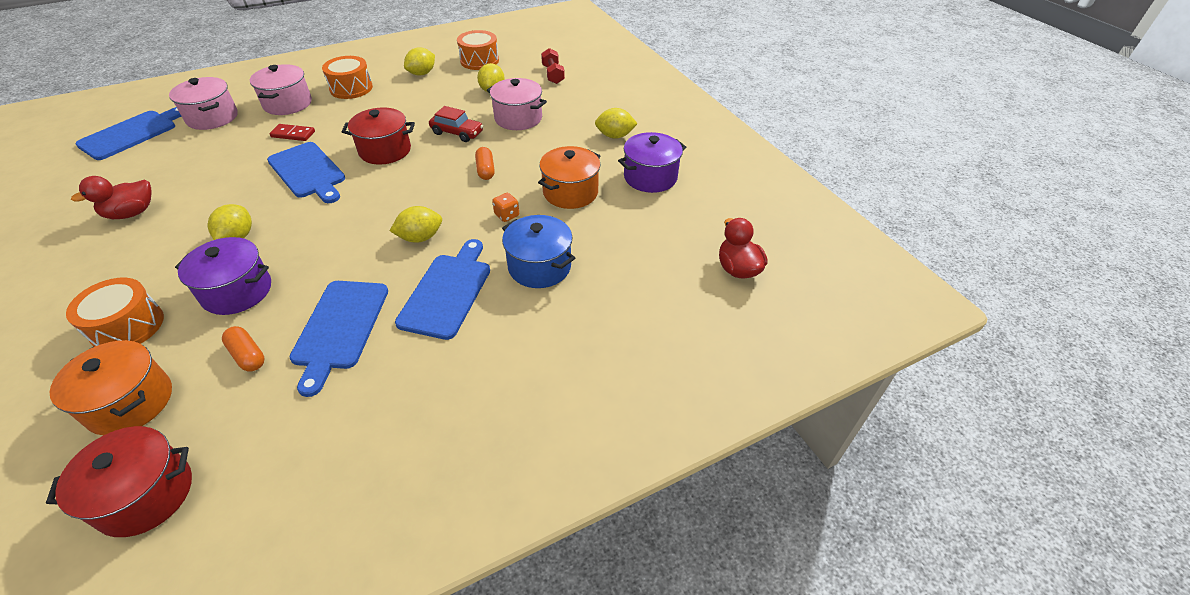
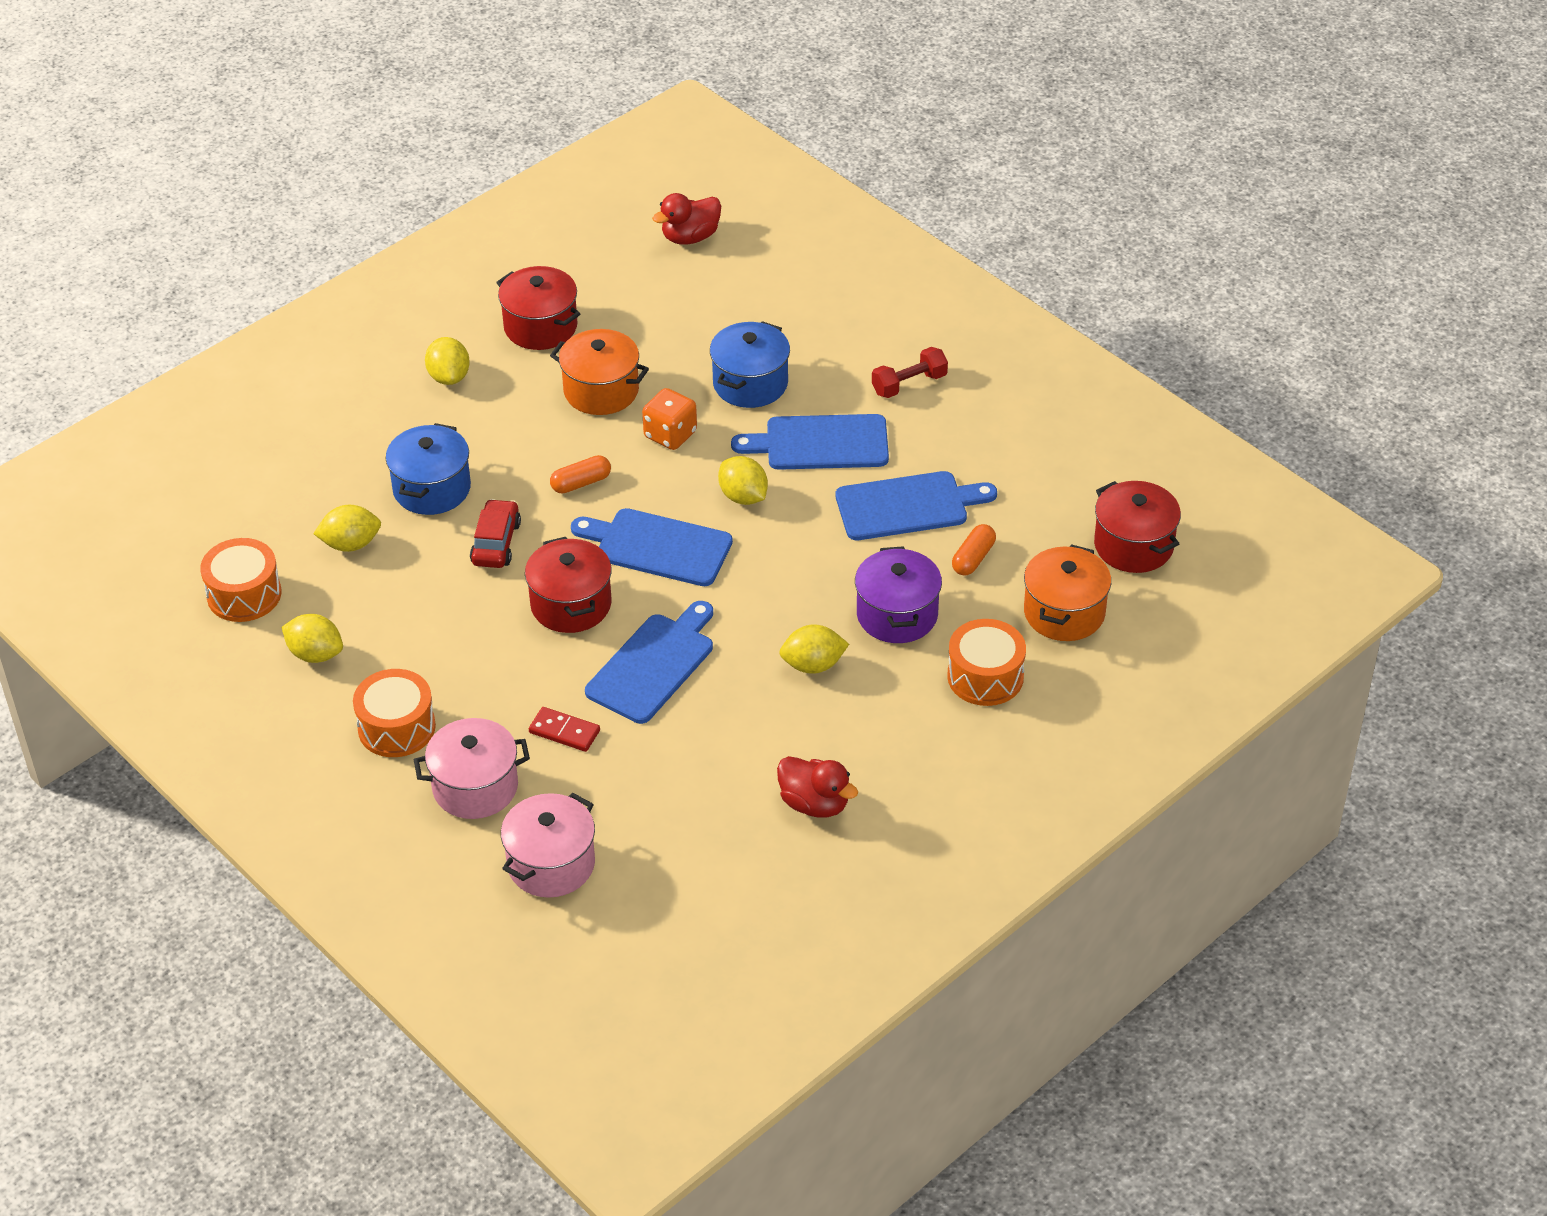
camera: 105 degrees left, 0 degrees up
(132, 133) = (633, 942): blue cutting board -> blue cutting board (658, 547)
(293, 134) = (564, 732): red domino -> red domino turned 60 degrees counterclockwise
(507, 215) = (670, 435): orange dice -> orange dice, size x1.59
(518, 118) = (432, 489): pink pot -> blue pot
(553, 74) = (273, 486): red dumbbell -> red dumbbell (909, 384)
(650, 177) = (540, 327): purple pot -> red pot

